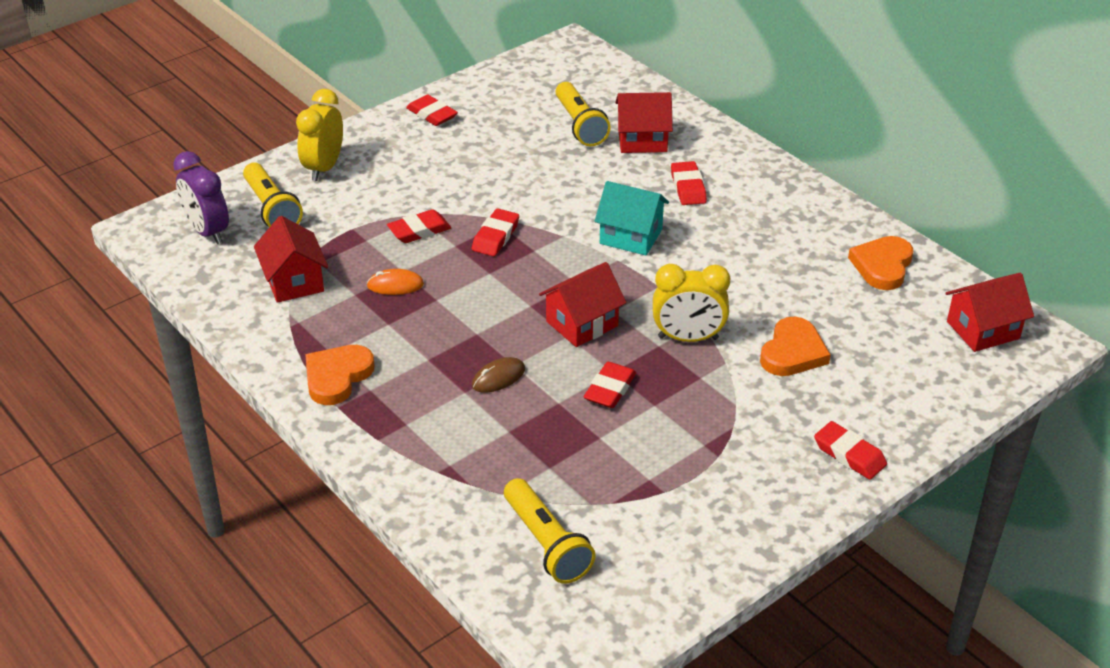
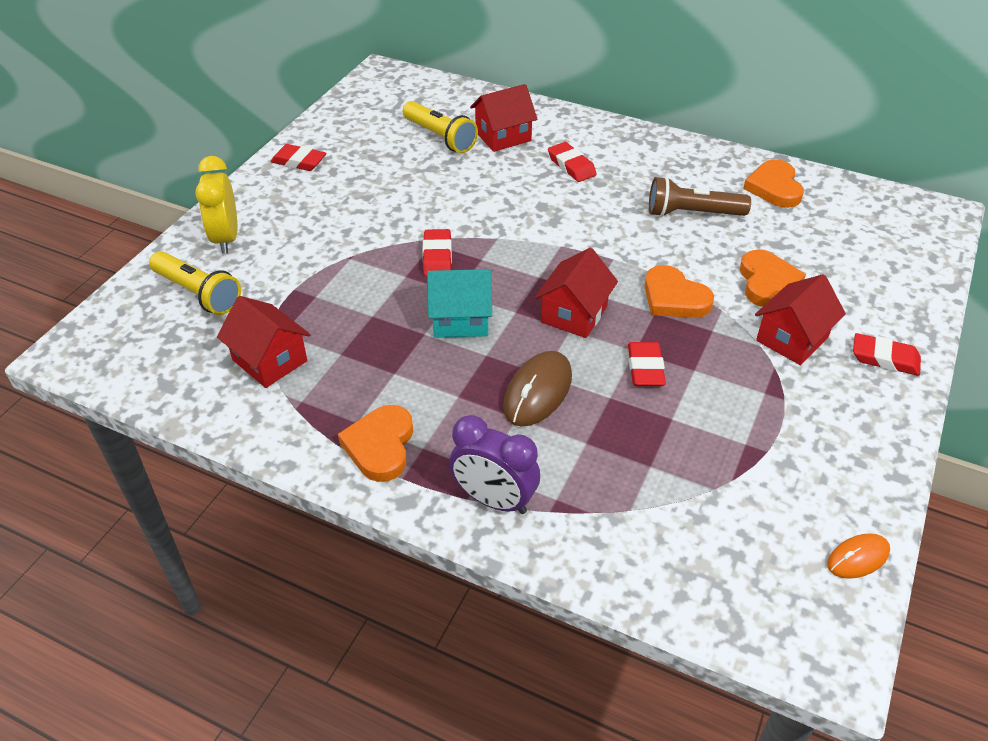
camera: 25 degrees left, 5 degrees up
(207, 232) = (143, 337): purple clock -> purple clock (494, 500)
(395, 285) = (375, 332): orange mouse -> orange mouse (858, 558)
(419, 231) = (361, 272): red eraser -> none
(498, 378) = (538, 392): brown mouse -> brown mouse, size x1.65
(546, 544) = (707, 547): yellow flashlight -> none
(631, 236) = (556, 222): turquoise house -> turquoise house (460, 320)
(688, 338) = (674, 298): yellow clock -> orange heart
(773, 266) = (692, 213): none -> brown flashlight
(983, 330) = (890, 217): red house -> red house (792, 339)

